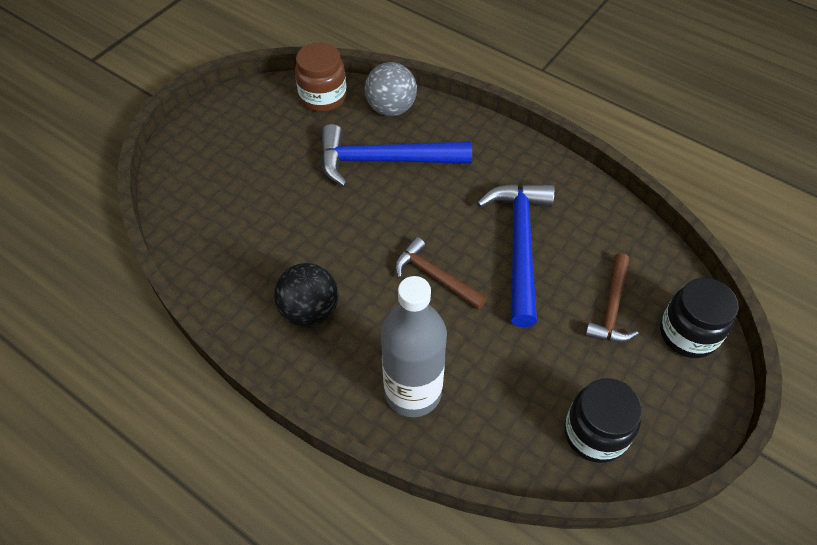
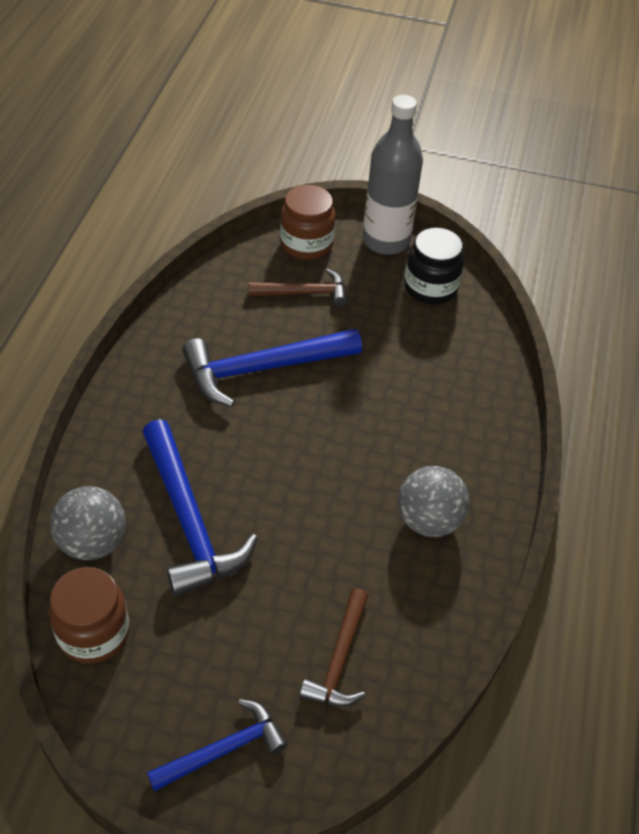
camera: 115 degrees left, 5 degrees down
(210, 138) = (223, 749): none -> blue hammer
(309, 311) = (428, 520): black ball -> grey ball
(413, 392) = (465, 410): grey bottle -> grey bottle (386, 241)
(435, 277) = (334, 427): brown hammer -> brown hammer (340, 659)
(688, 333) = (306, 244): black jar -> brown jar

